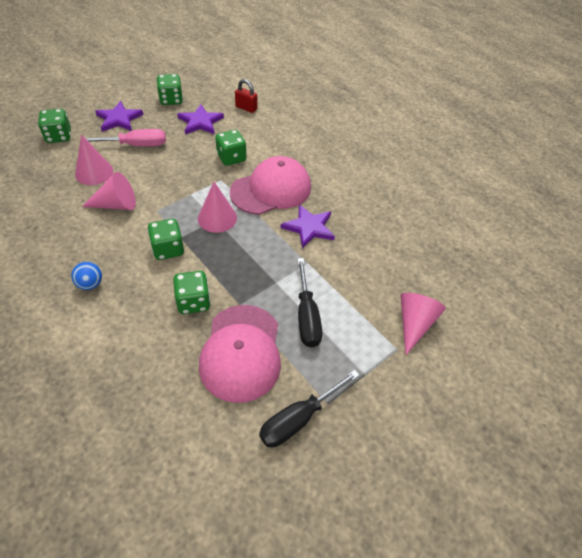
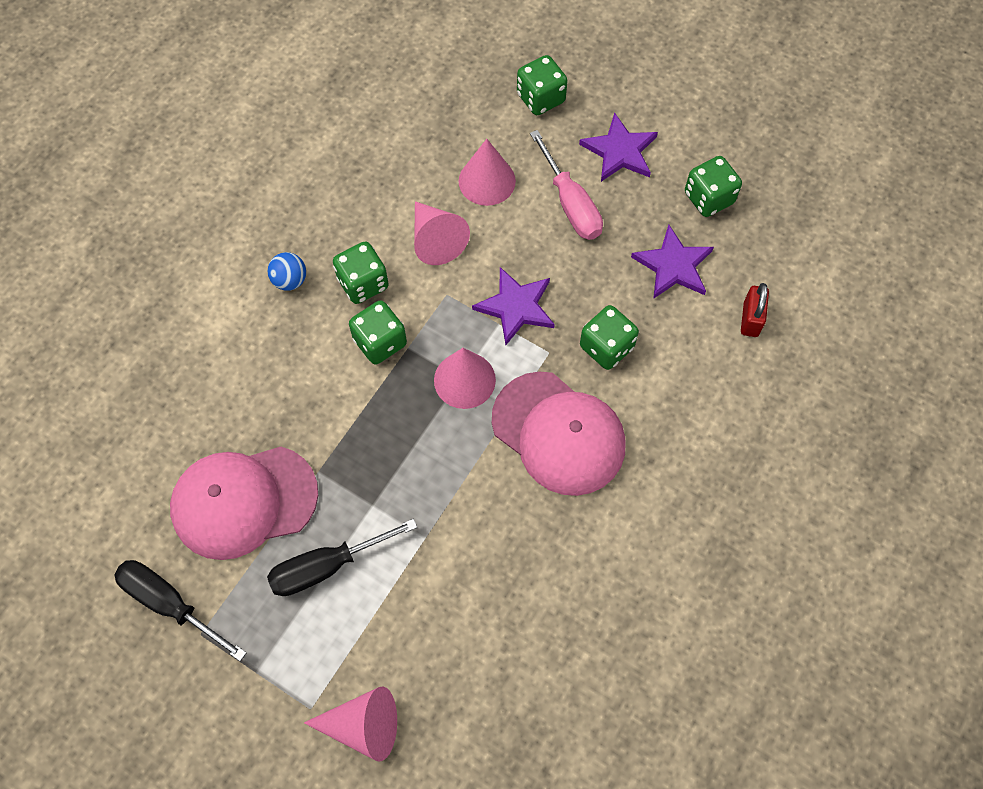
camera: 75 degrees right, 15 degrees up
(193, 302) = (303, 412): green dice -> green dice (363, 283)
(309, 227) = (498, 517): purple star -> purple star (516, 307)

